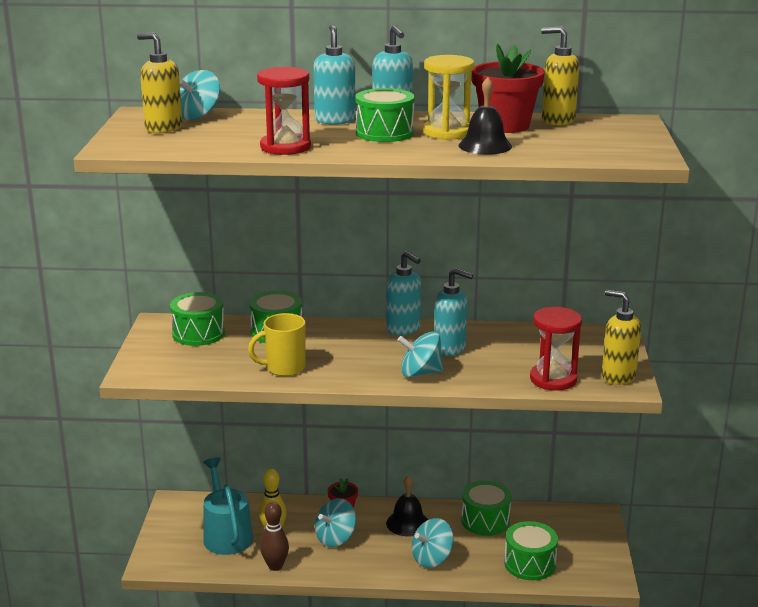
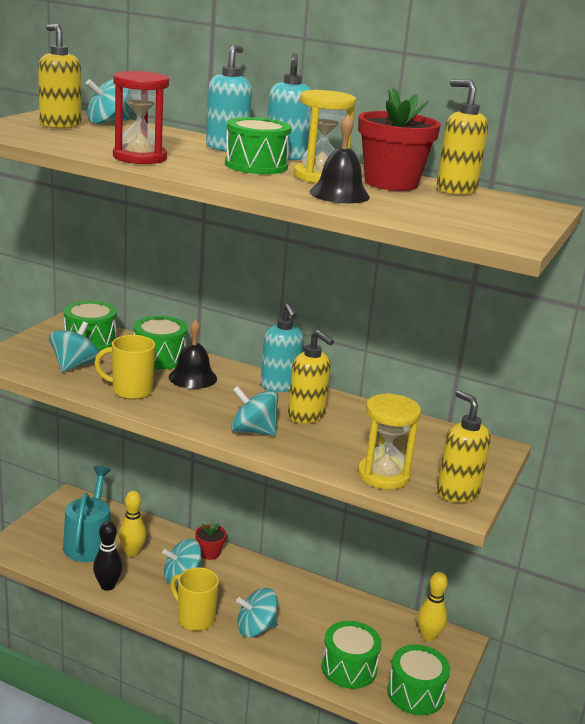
camera: 20 degrees right, 0 degrees up
(209, 359) = (74, 365): none -> turquoise spinning top
(275, 566) = (107, 586): brown bowling pin -> black bowling pin
(374, 568) = (195, 619): none -> yellow mug
(407, 523) = (259, 585): black bell -> black bell (192, 377)
(450, 349) = (306, 416): turquoise soap dispenser -> yellow soap dispenser
(485, 521) = (336, 608): green drum -> green drum (415, 693)
(553, 379) = (383, 475): red hourglass -> yellow hourglass
(574, 519) = (428, 637): none -> yellow bowling pin

